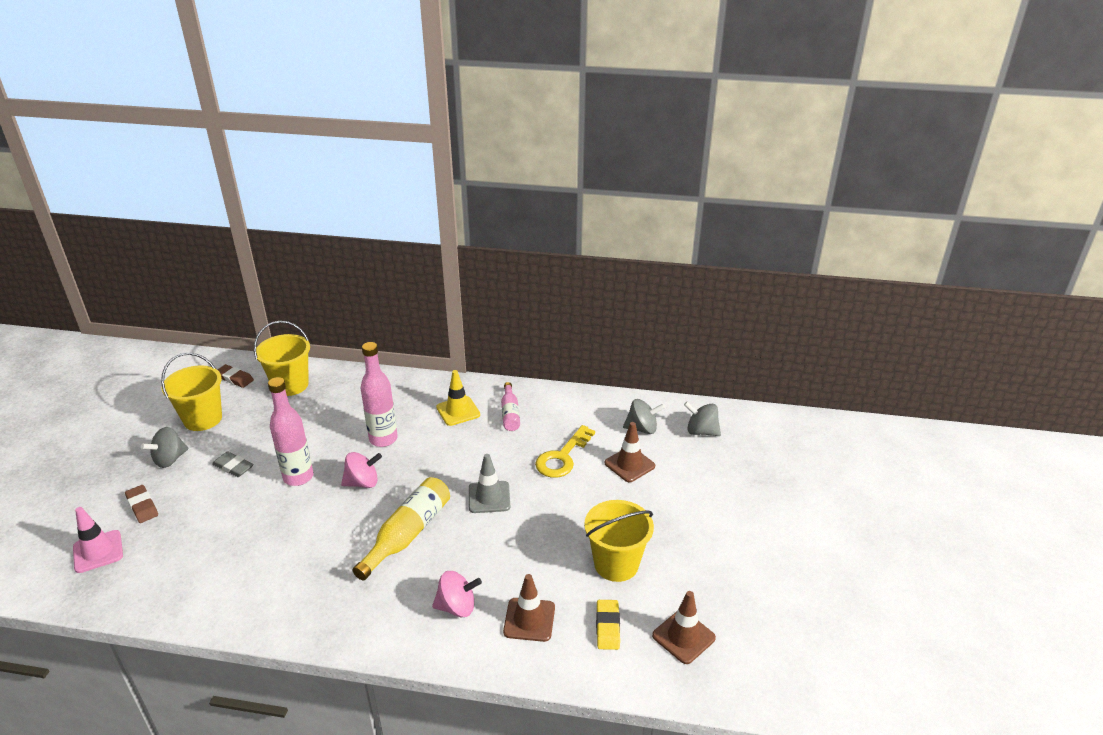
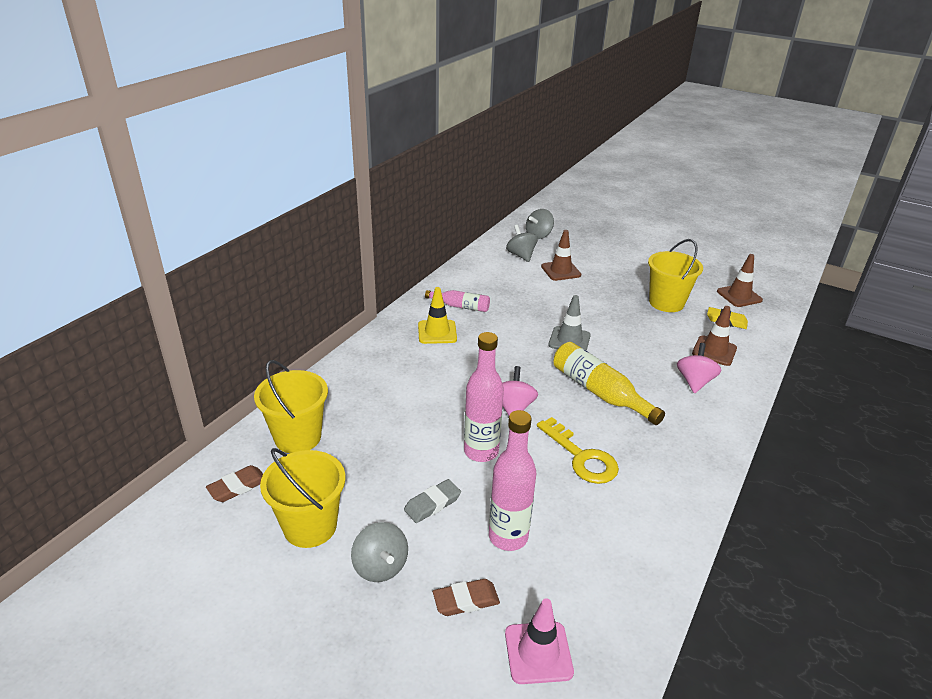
camera: 70 degrees left, 0 degrees up
(383, 439) = (451, 384): pink bottle -> pink bottle (508, 537)
(562, 457) = (536, 296): yellow key -> yellow key (581, 457)
(642, 429) = (521, 255): grey spinning top -> grey spinning top turned 45 degrees counterclockwise

